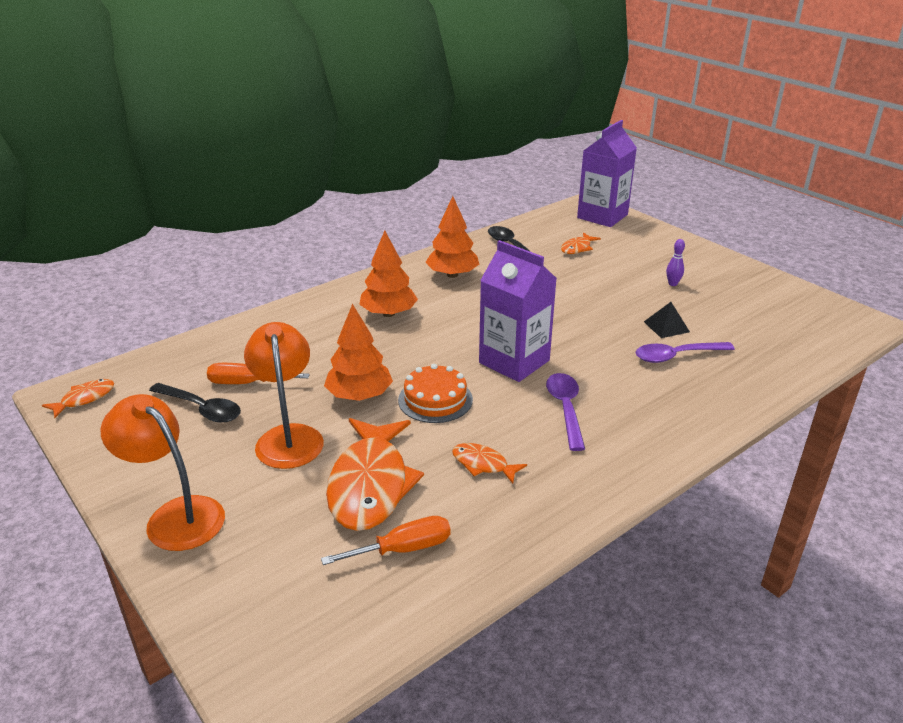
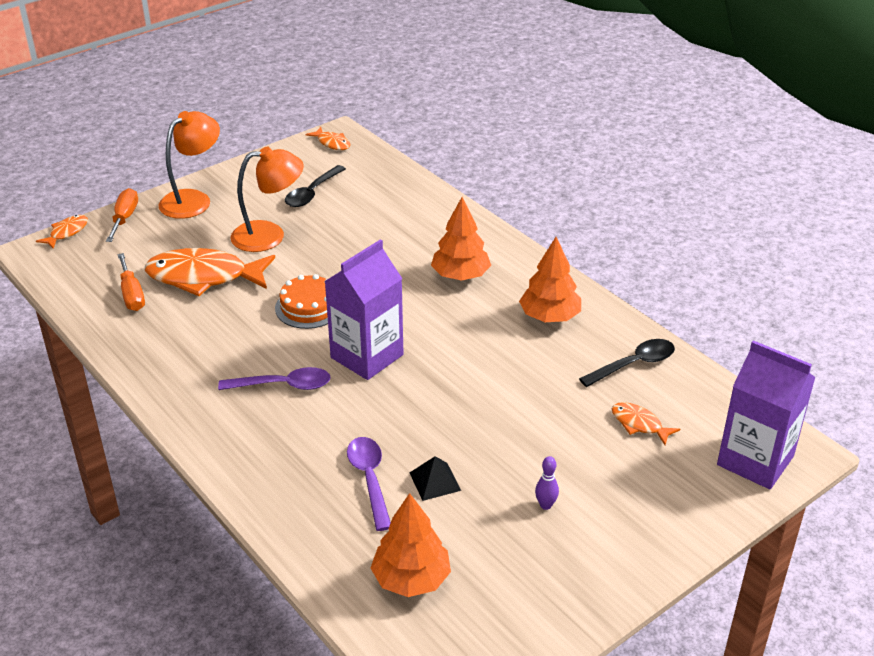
camera: 90 degrees right, 5 degrees up
(246, 383) = (345, 209): orange screwdriver -> orange screwdriver (125, 218)
(359, 395) = (320, 266): orange tree -> orange tree (411, 579)
(483, 464) = (214, 333): orange fish -> orange fish (67, 232)

